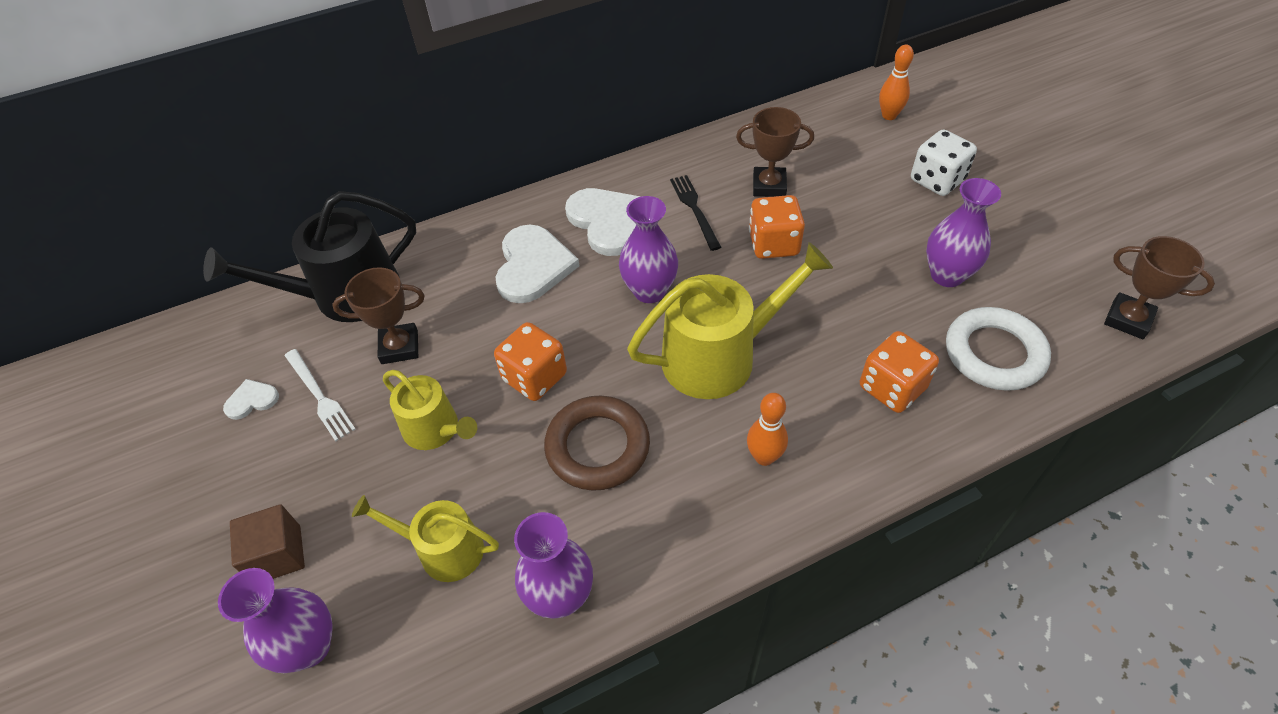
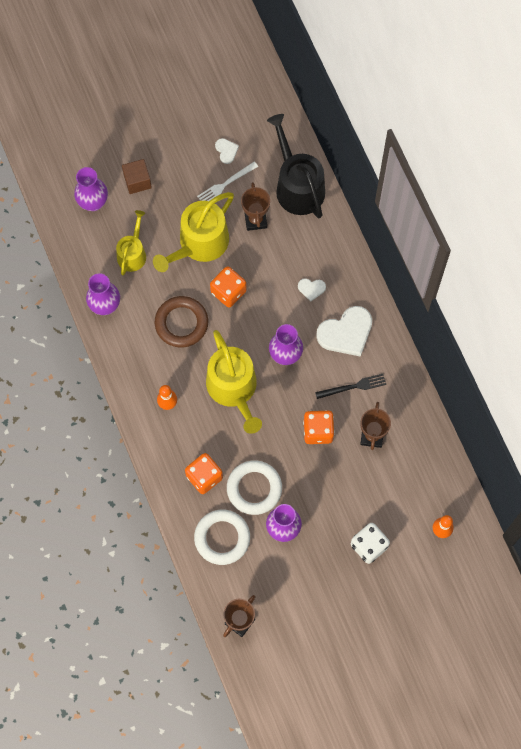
camera: 90 degrees right, 20 degrees up
(435, 429) = (199, 244): yellow watering can -> yellow watering can, size x1.68
(533, 266) = (311, 289): white heart -> white heart, size x0.48
(891, 316) = (254, 488): none -> white ring

